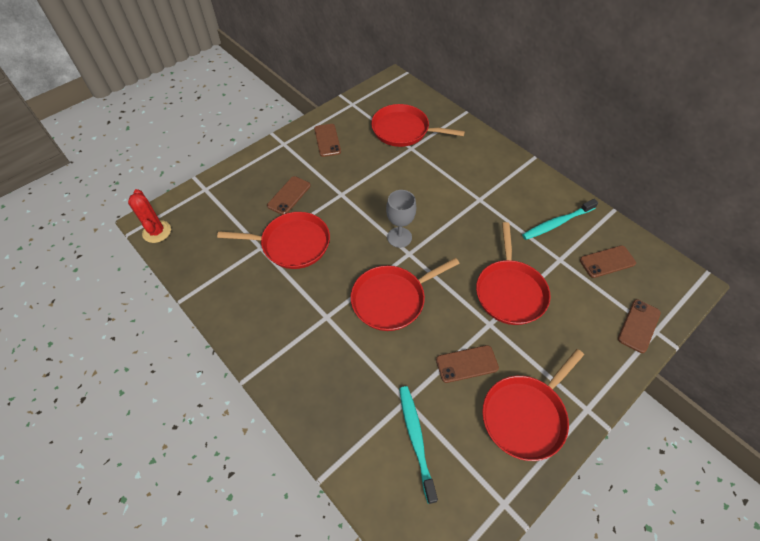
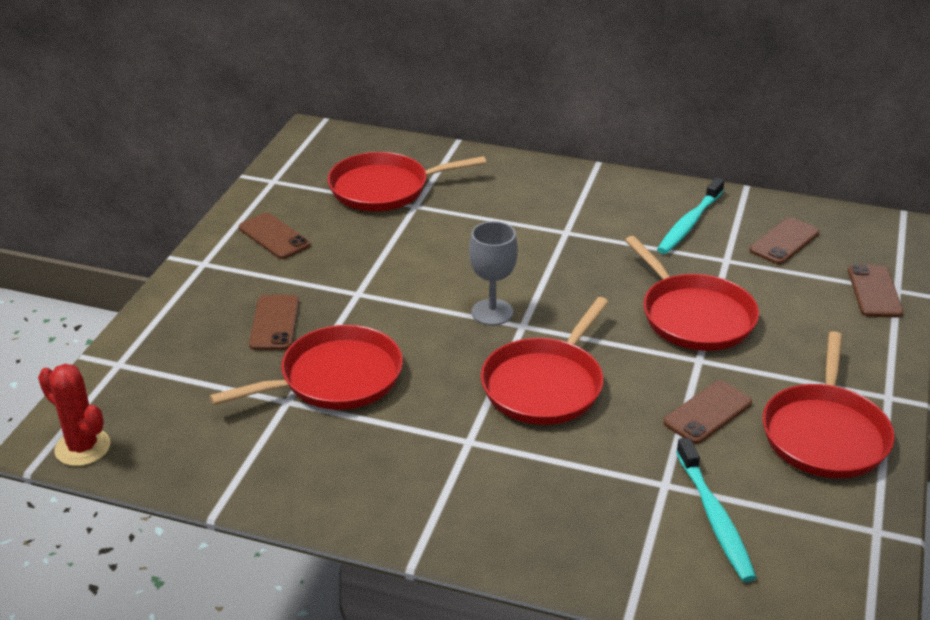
camera: 30 degrees left, 20 degrees down
(416, 439) = (714, 518): turquoise toothbrush -> turquoise toothbrush turned 150 degrees counterclockwise

